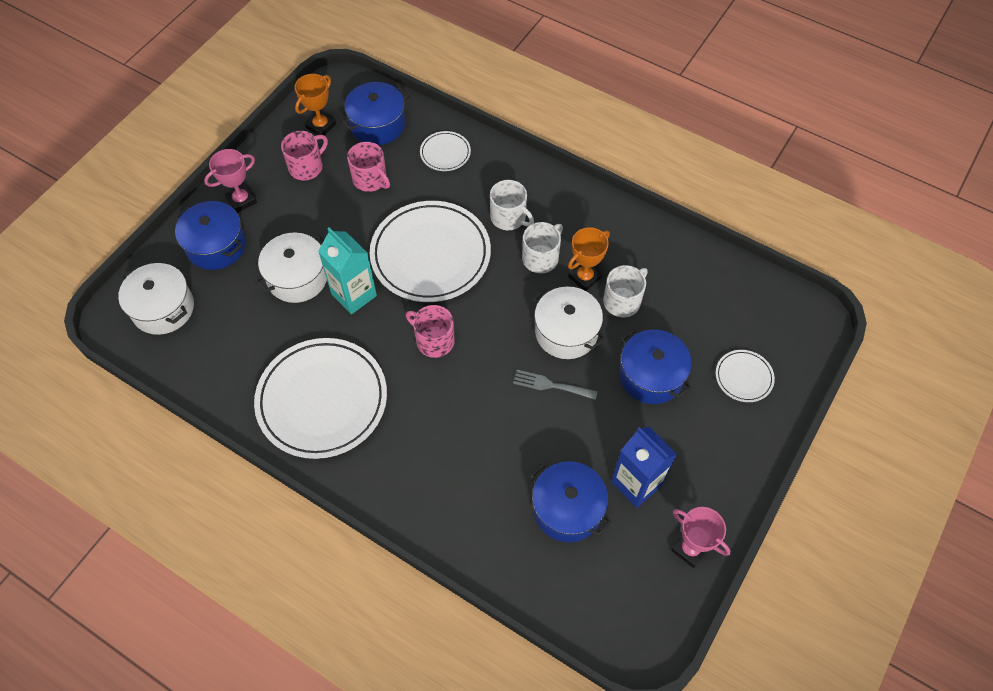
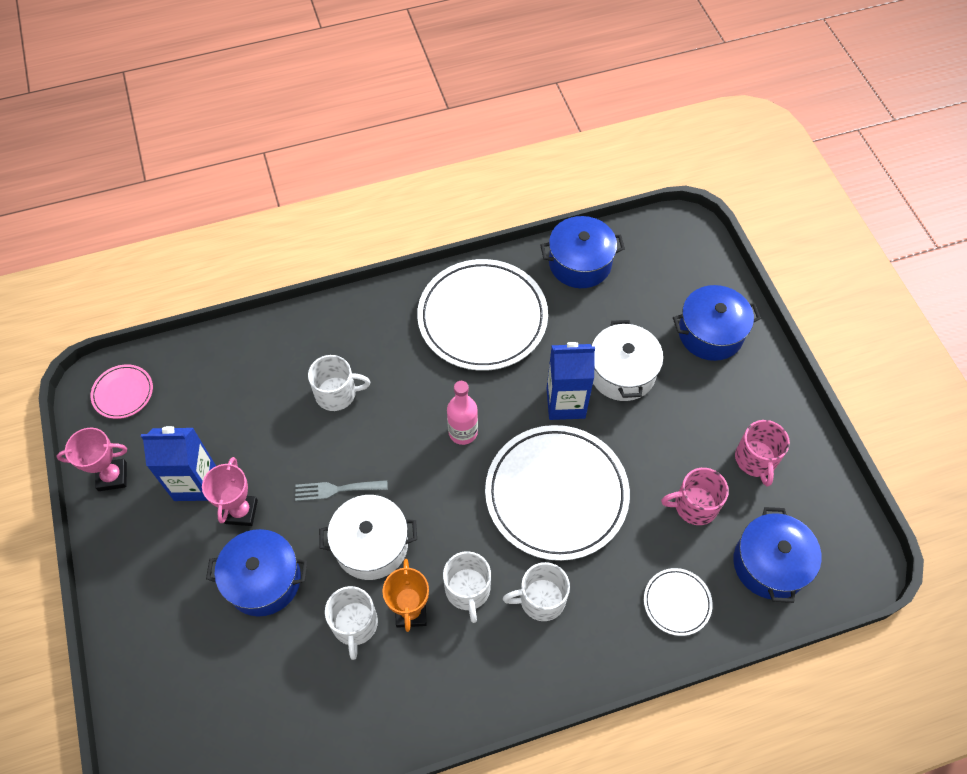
camera: 130 degrees right, 0 degrees up
(163, 308) = (670, 263): white pot -> none
(241, 200) = (752, 381): pink trophy -> pink trophy (241, 512)
(321, 126) = (807, 508): orange trophy -> none
(354, 295) = (565, 403): turquoise carton -> blue carton
(434, 340) = (463, 432): pink mug -> pink bottle
(478, 449) = (337, 393): none -> white mug
(550, 385) = (336, 489): grey fork -> grey fork turned 150 degrees counterclockwise
(567, 509) = (230, 418): blue pot -> blue pot (580, 263)
(625, 616) = (123, 393): none -> pink plate
(743, 377) = (181, 662): white plate -> none

